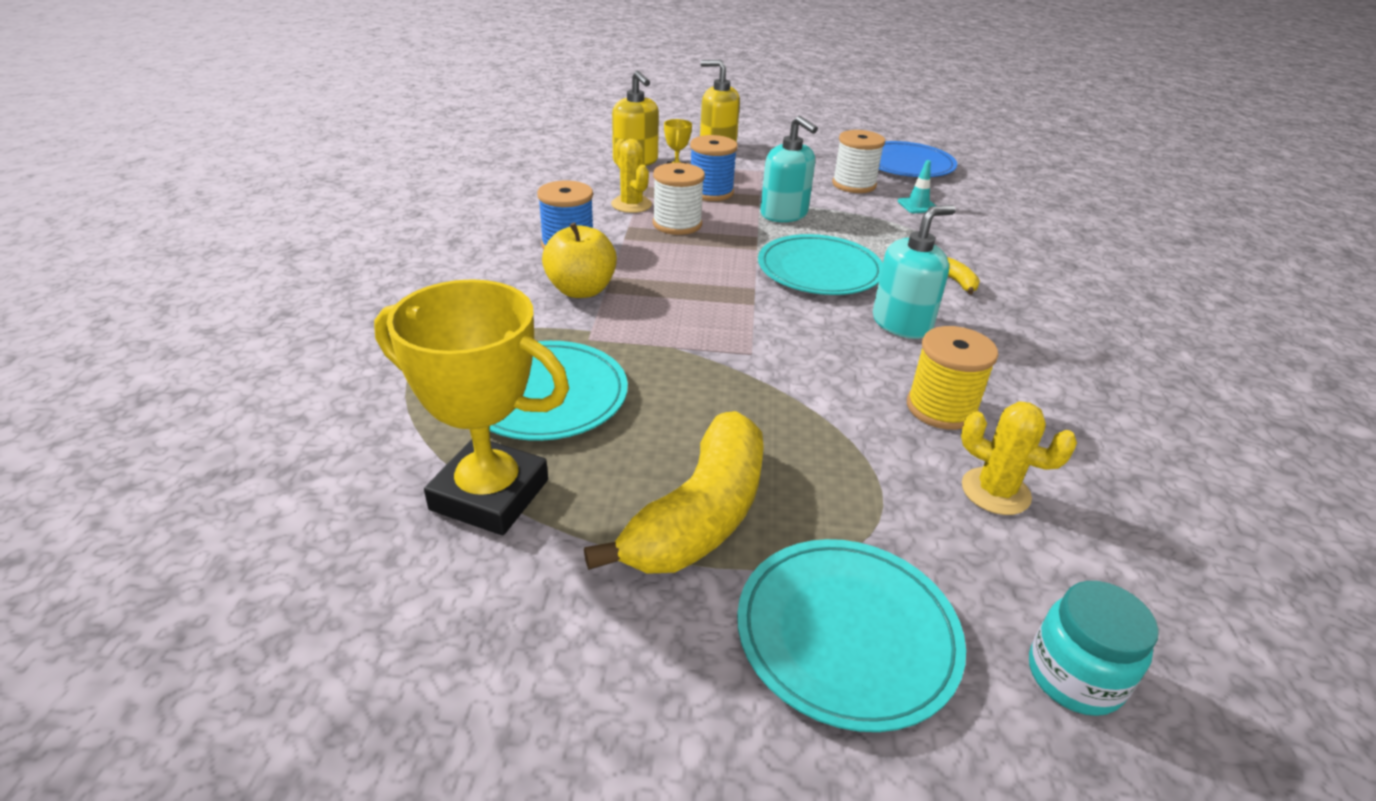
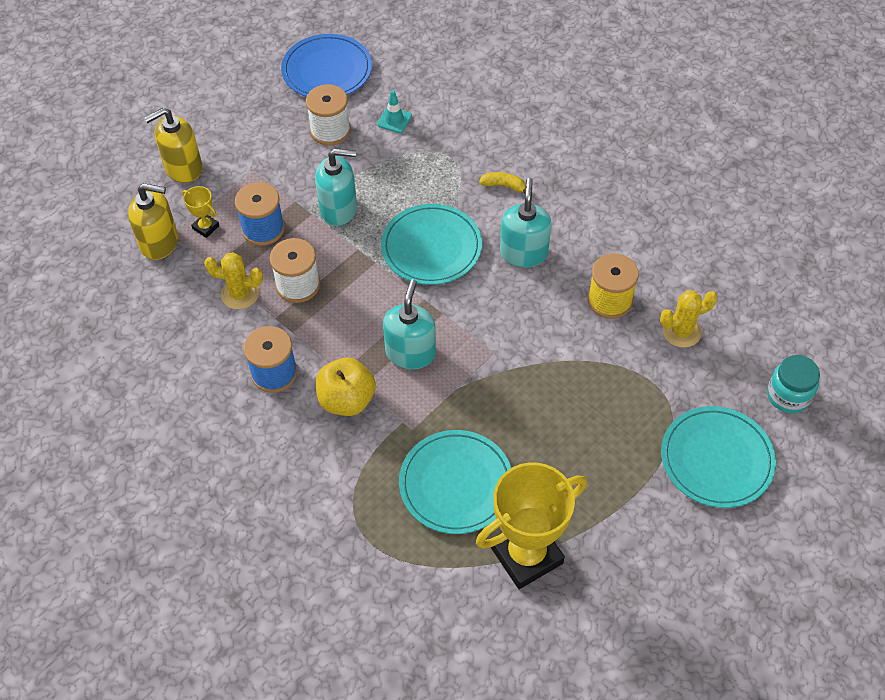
camera: 50 degrees left, 20 degrees up
(682, 304) = (410, 353): none -> turquoise soap dispenser
(699, 516) = (609, 469): yellow banana -> none

